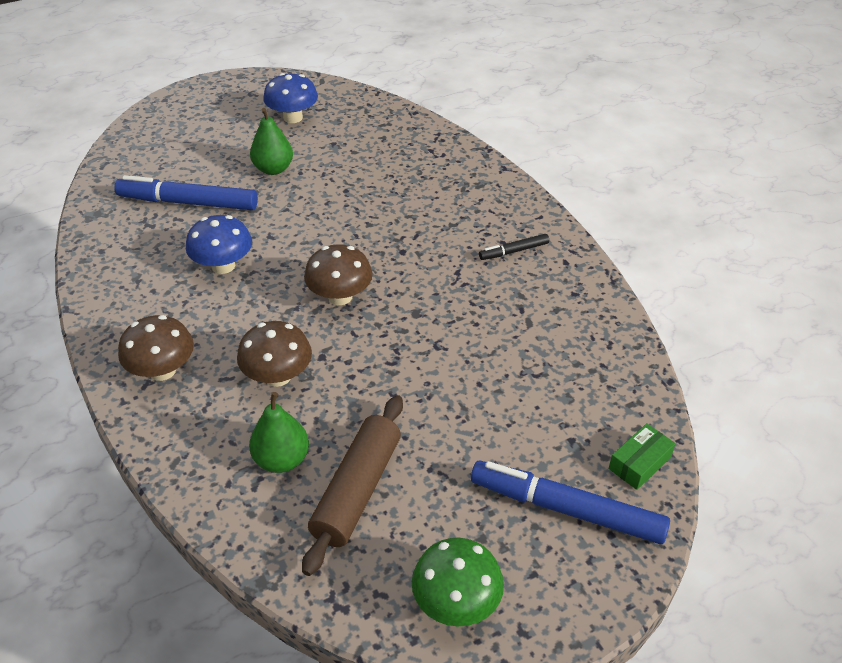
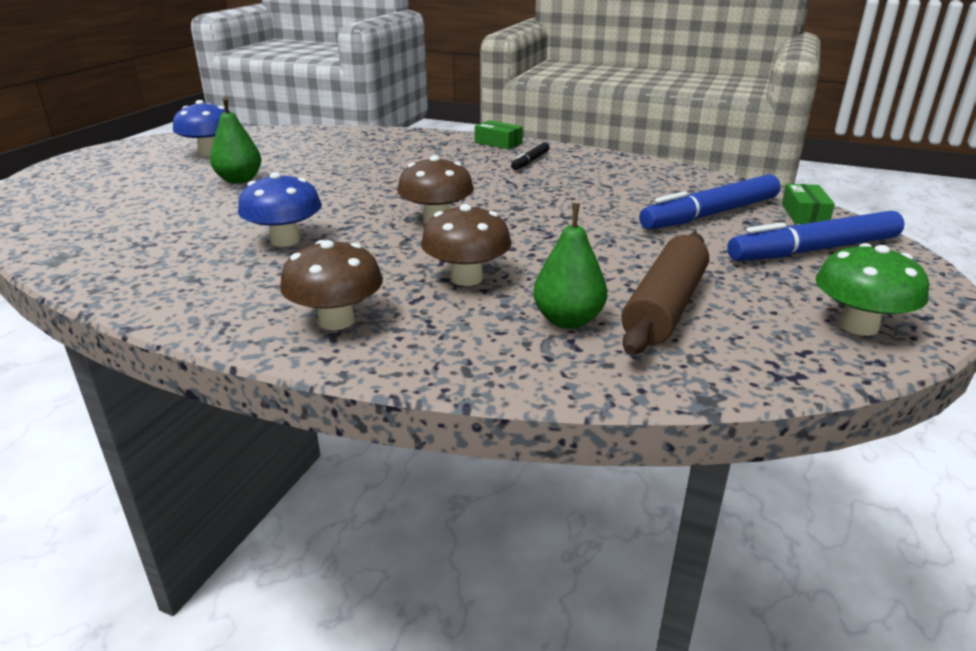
camera: 40 degrees left, 15 degrees down
(188, 202) = (174, 219): blue marker -> blue marker (710, 214)
(357, 490) = (665, 307): brown rolling pin -> brown rolling pin turned 45 degrees clockwise
(525, 207) = (498, 143): none -> green box

